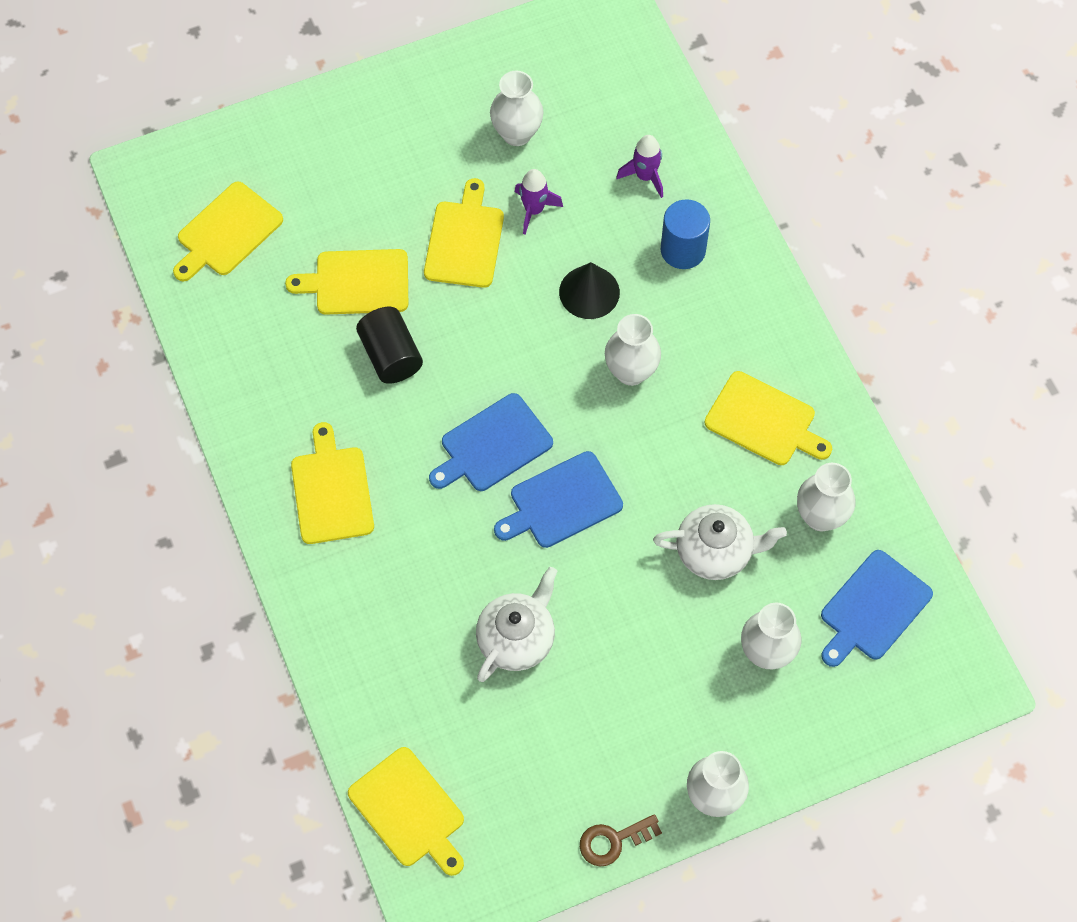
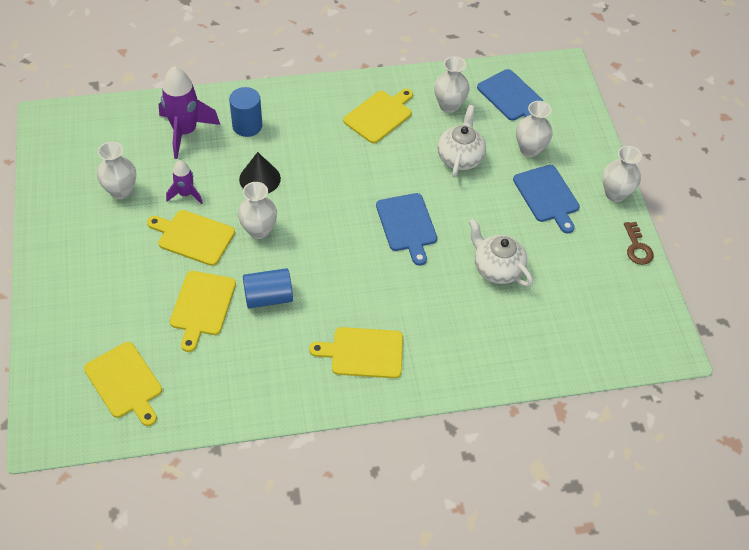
camera: 80 degrees left, 10 degrees down
(391, 355) = (268, 297): black cylinder -> blue cylinder
(409, 811) = (605, 351): yellow cutting board -> none
(492, 445) = (355, 253): blue cutting board -> blue cutting board (547, 196)
(631, 371) = (325, 170): white vase -> white vase (259, 230)
(645, 176) = (185, 132): purple rocket -> purple rocket, size x1.80

